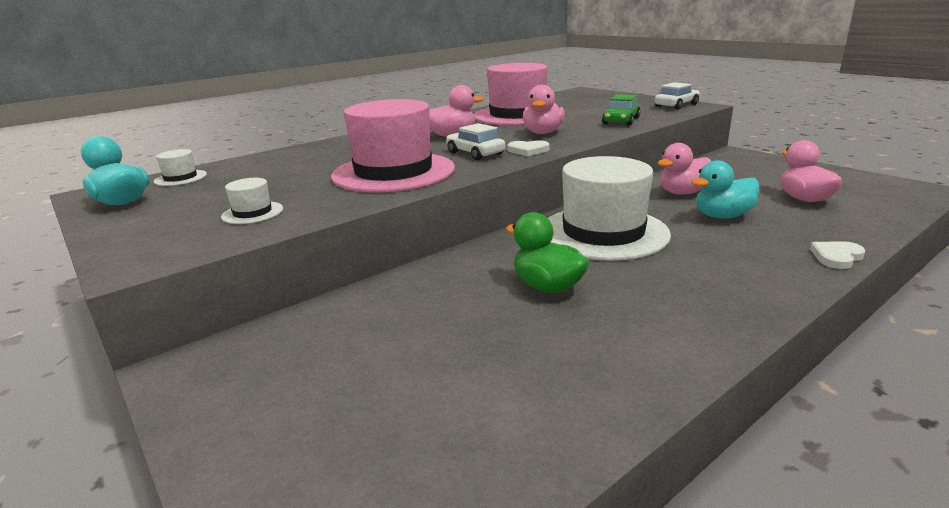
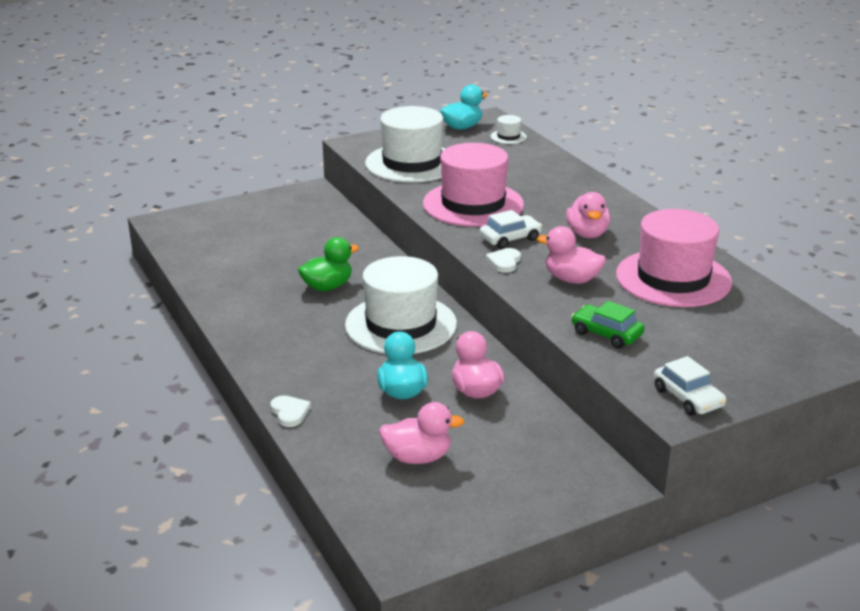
camera: 100 degrees right, 5 degrees up
(252, 213) = (412, 163): white hat -> white hat, size x2.46

